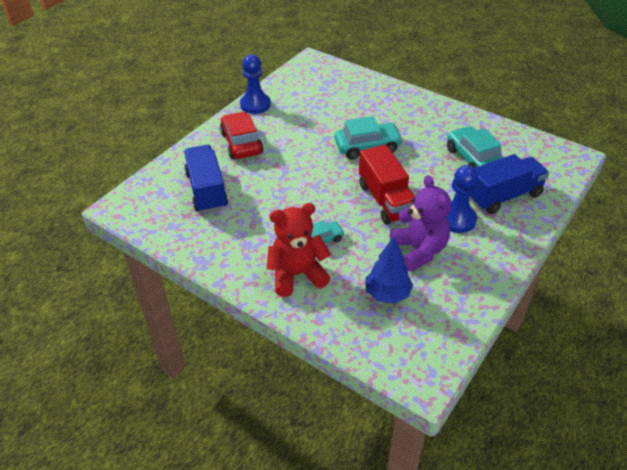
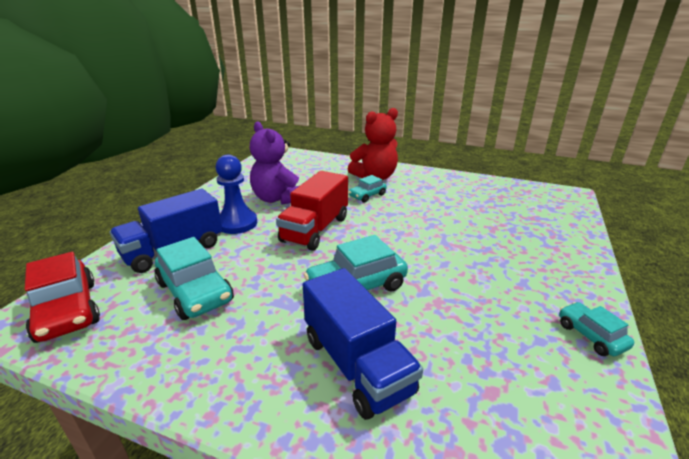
camera: 165 degrees right, 15 degrees down
(207, 190) = (507, 214): blue truck -> blue truck (356, 364)
(241, 143) = (531, 265): red car -> red car (67, 311)
(255, 105) = (591, 335): blue pawn -> turquoise car
(386, 200) = (315, 229): red truck -> red truck turned 120 degrees counterclockwise
(387, 294) = (302, 176): blue tree -> none

